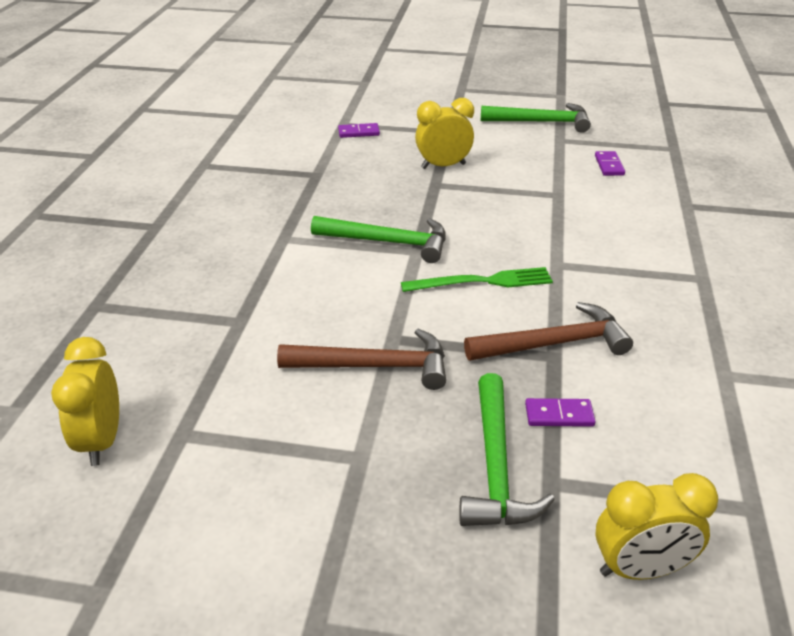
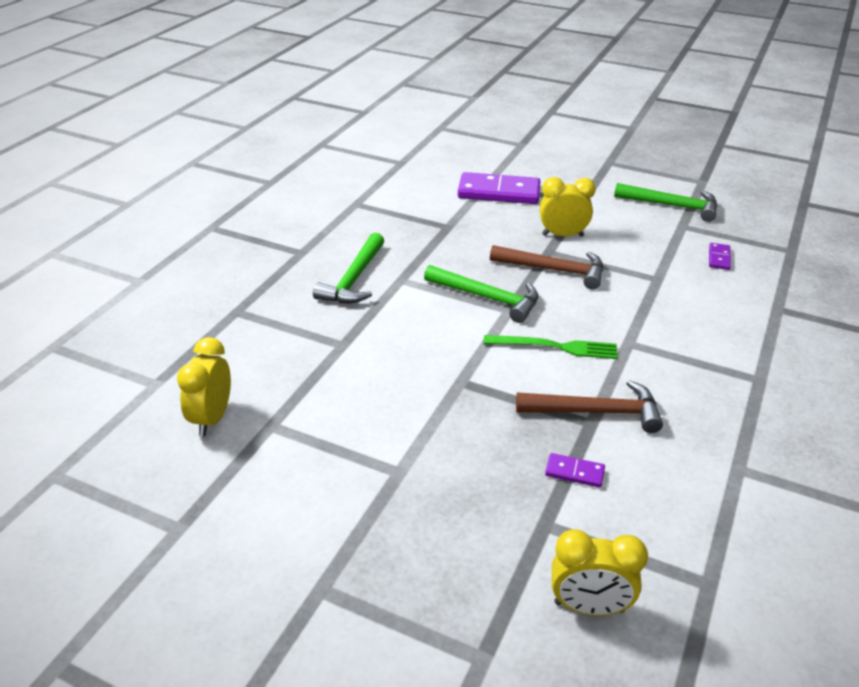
camera: 15 degrees right, 0 degrees up
(359, 132) = (499, 192): purple domino -> purple domino, size x2.20
(374, 366) = (437, 402): brown hammer -> brown hammer (554, 270)
(495, 466) = (504, 502): green hammer -> green hammer (354, 279)

